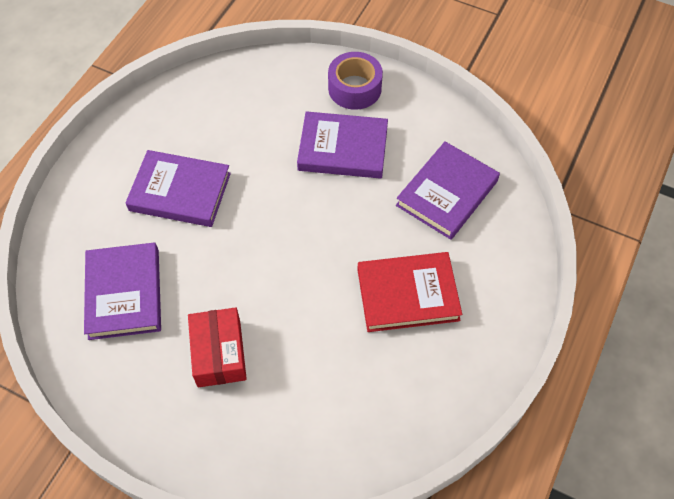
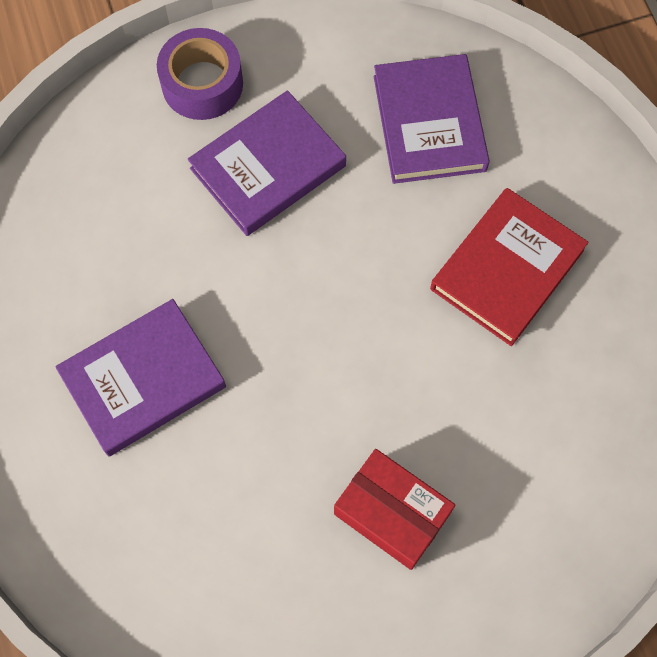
camera: 45 degrees left, 10 degrees up
(124, 293) = (216, 551): purple book -> none

